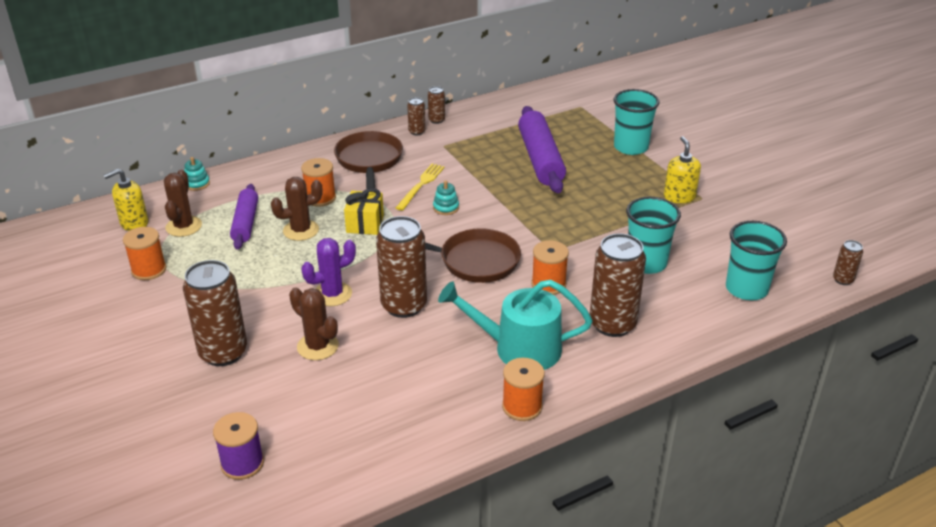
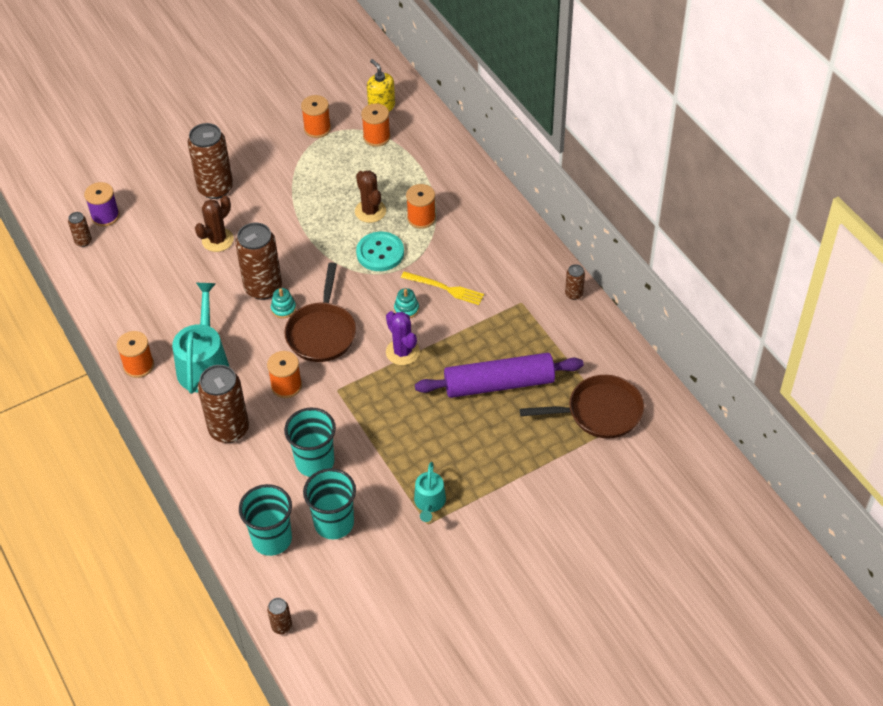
camera: 90 degrees right, 15 degrees up
(184, 226) = (376, 137): brown cactus -> orange spool
(197, 184) = (442, 133): turquoise stacking toy -> turquoise stacking toy (283, 309)
(245, 223) = (381, 174): purple rolling pin -> none
(332, 294) = (280, 242): purple cactus -> purple cactus (402, 352)
(365, 224) = (380, 253): yellow gift -> turquoise button
(369, 161) = (488, 246): brown pan -> brown pan (599, 412)
(417, 132) = (547, 279): brown can -> brown can (83, 241)
(630, 147) = (529, 467): turquoise cup -> turquoise cup (334, 523)
(679, 196) = (429, 502): yellow soap dispenser -> turquoise watering can

